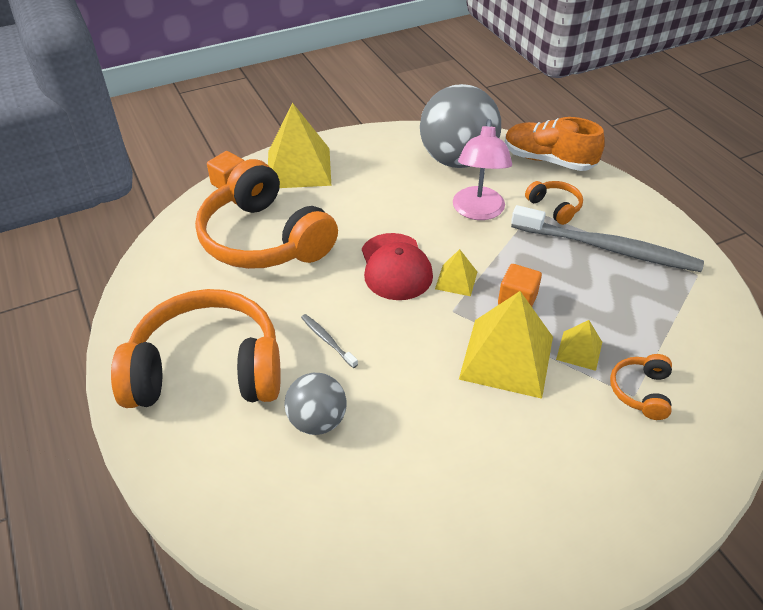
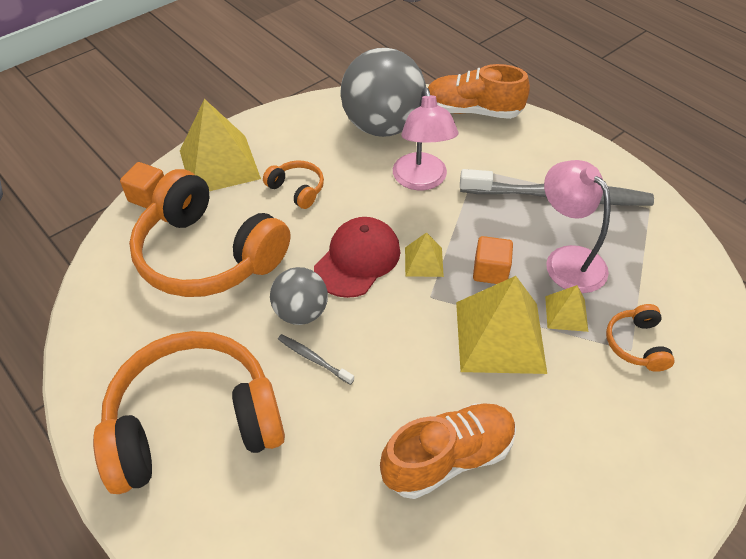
camera: 15 degrees left, 5 degrees up
(317, 421) = (332, 453): grey ball -> grey ball (301, 312)
(395, 267) = (357, 259): red cap -> red cap turned 120 degrees counterclockwise
(421, 448) = (448, 458): none -> orange shoe
(554, 207) = (495, 162): orange headphones -> orange headphones (297, 189)
(596, 304) = (567, 260): none -> pink lamp

